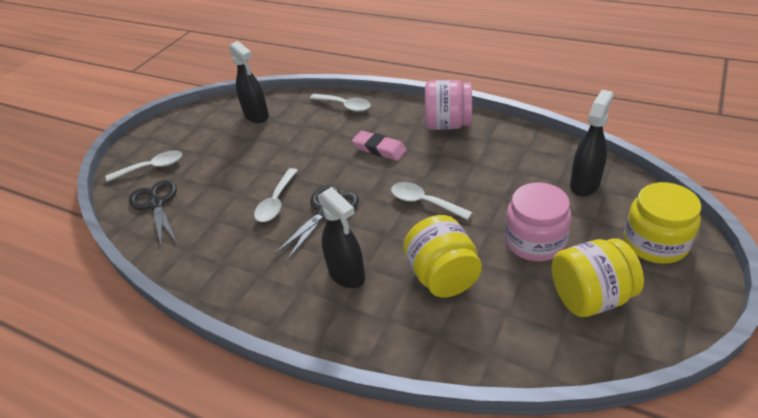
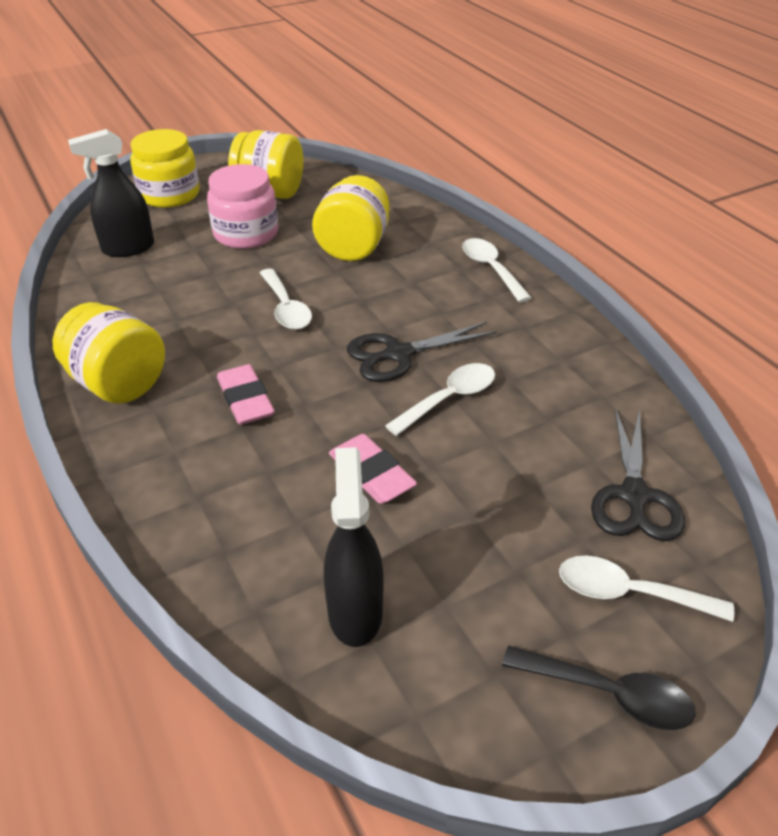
camera: 150 degrees left, 0 degrees up
(154, 138) = (609, 694): none -> black spoon
(287, 153) = (371, 474): none -> pink eraser
(345, 106) = (188, 521): white spoon -> white spoon (491, 269)
(347, 274) = (435, 286): black spray bottle -> none
(448, 124) = (118, 383): pink jar -> yellow jar

